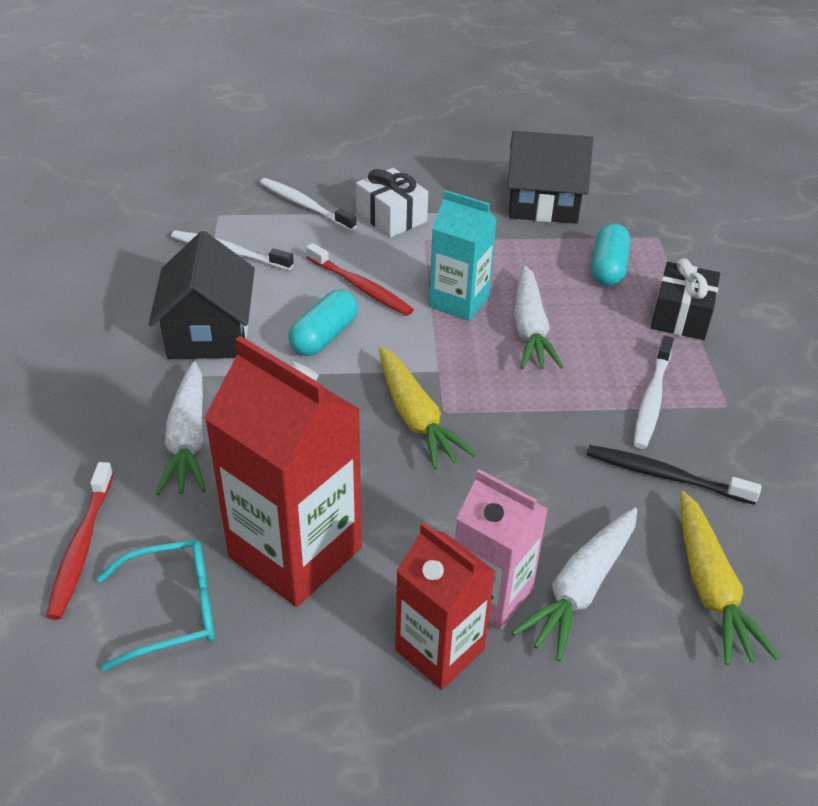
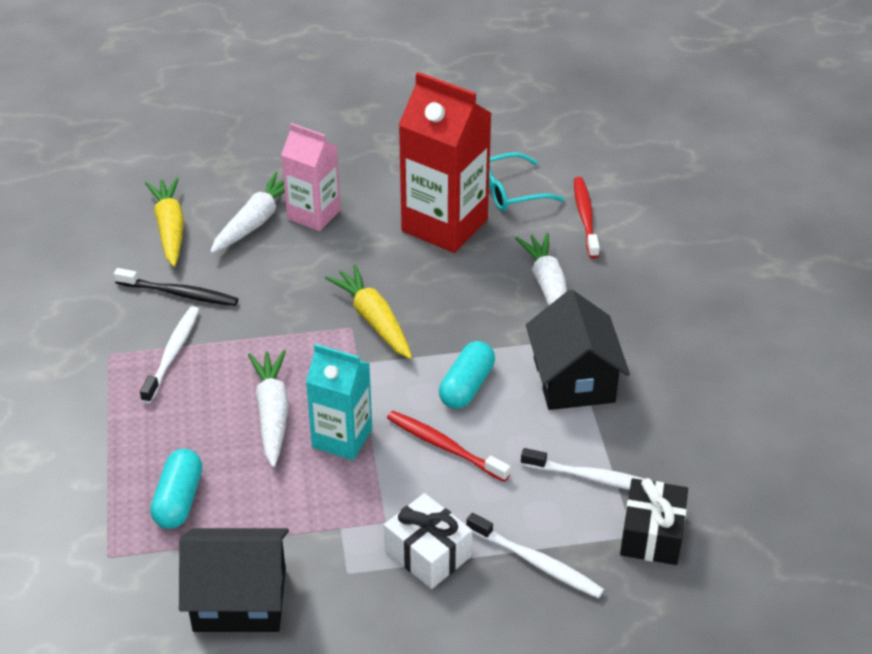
camera: 175 degrees right, 0 degrees up
(439, 650) = (345, 186): red carton -> none
(681, 316) = (118, 444): black gift -> black gift (652, 534)

